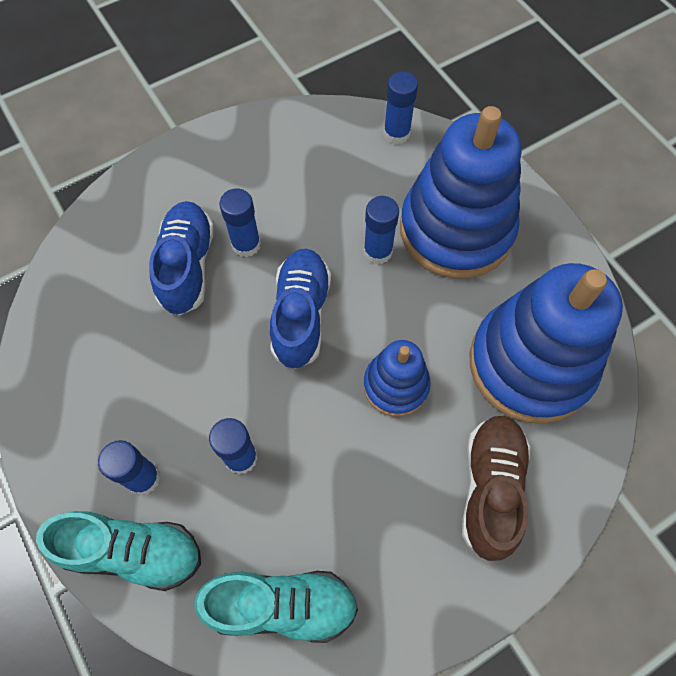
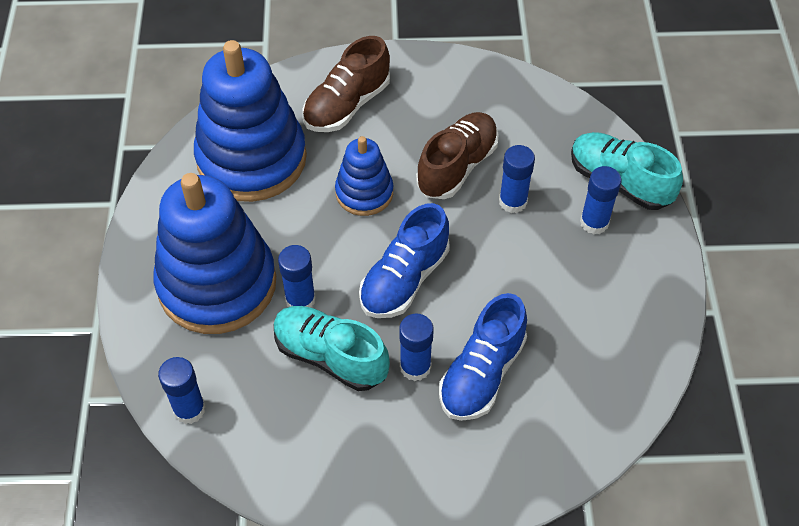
camera: 150 degrees left, 10 degrees down
(282, 605) = (529, 110): turquoise shoe -> turquoise shoe (330, 356)
(322, 471) = (457, 166): none -> brown shoe

